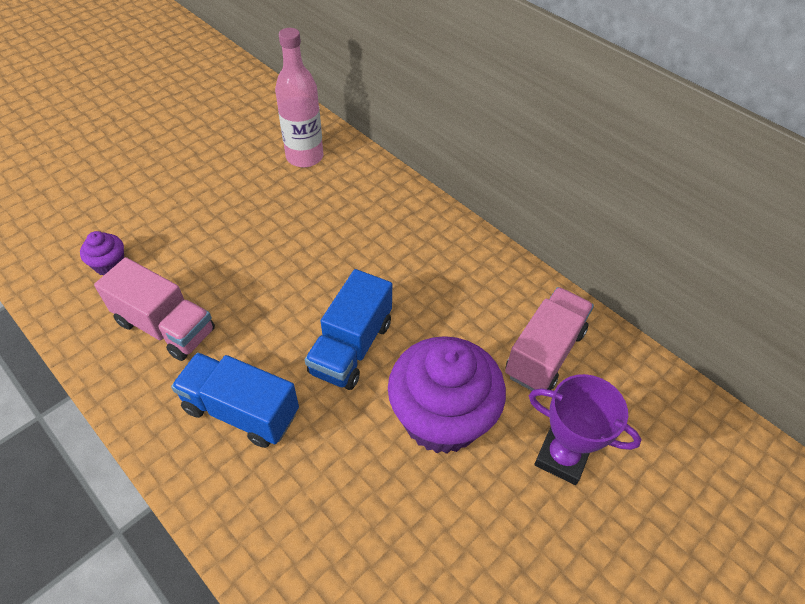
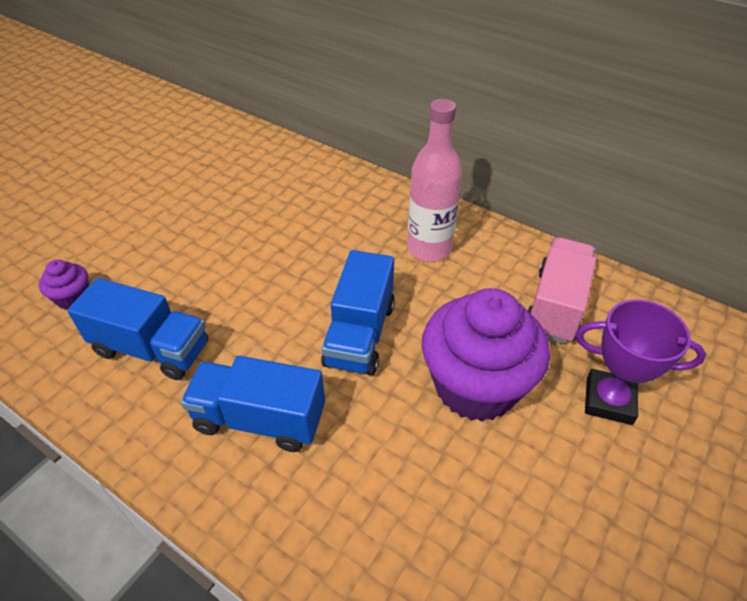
camera: 10 degrees left, 5 degrees down
(165, 326) = (152, 349): pink truck -> blue truck
(304, 157) = (258, 166): pink bottle -> pink bottle (429, 248)

